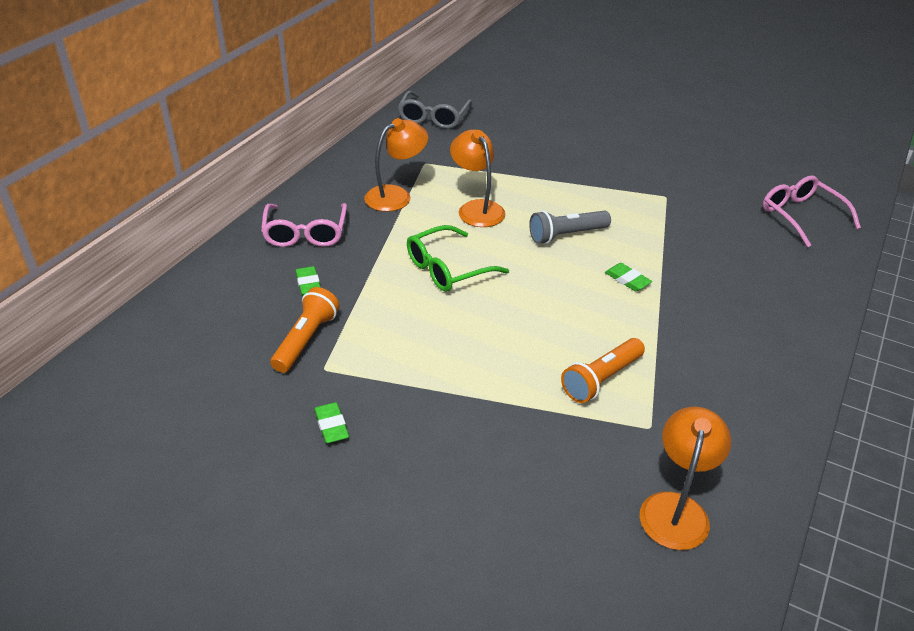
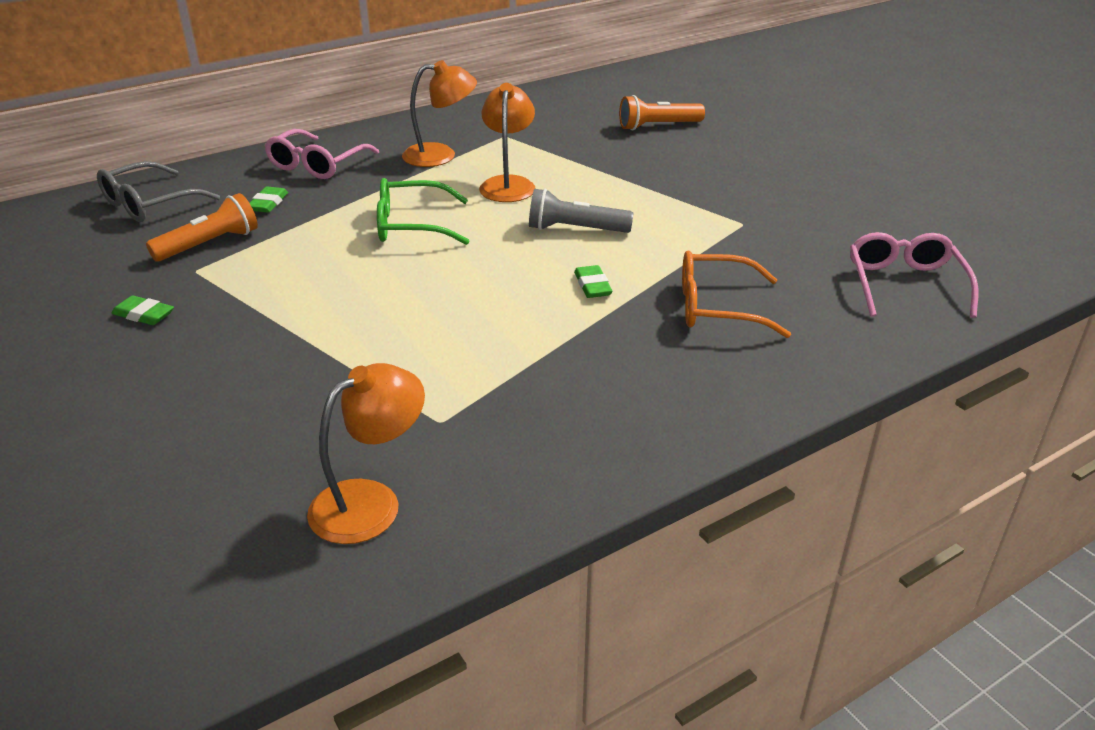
camera: 30 degrees right, 5 degrees down
(331, 425) = (144, 314): green eraser -> green eraser turned 75 degrees counterclockwise
(433, 118) = (563, 101): grey glasses -> grey glasses (149, 204)
(601, 379) = (444, 362): orange flashlight -> orange flashlight (657, 126)
(718, 271) = (716, 307): none -> orange glasses

